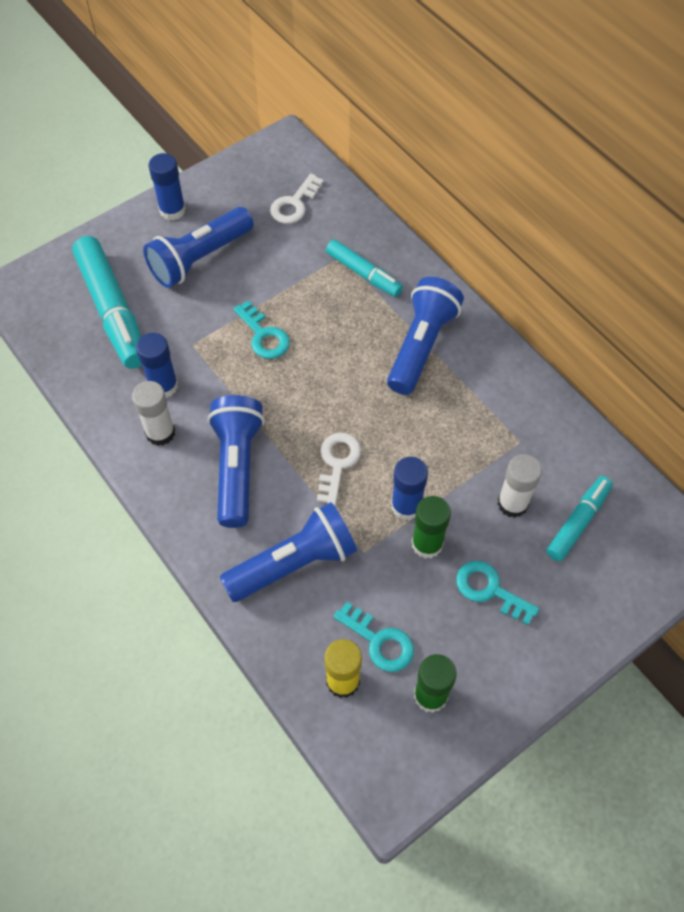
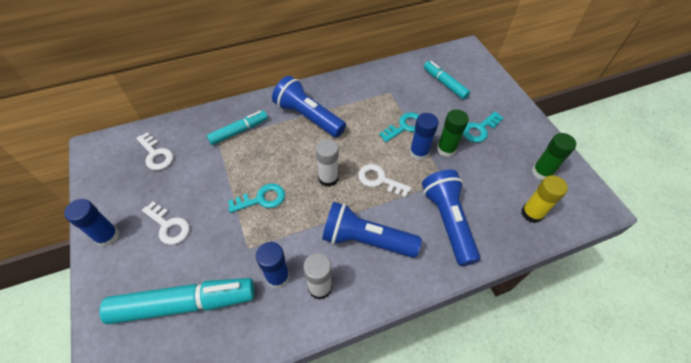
camera: 75 degrees left, 5 degrees down
(200, 258) = (169, 226): blue flashlight -> white key
(379, 641) = (507, 188): turquoise key -> turquoise key (405, 126)
(512, 503) = (428, 106): white glue stick -> white glue stick (328, 178)

